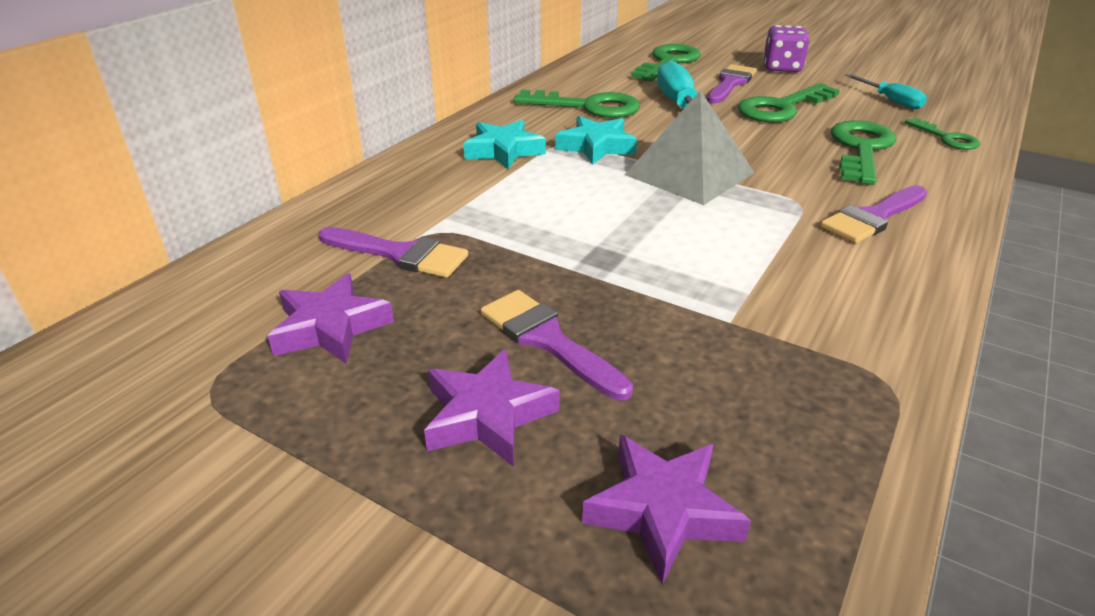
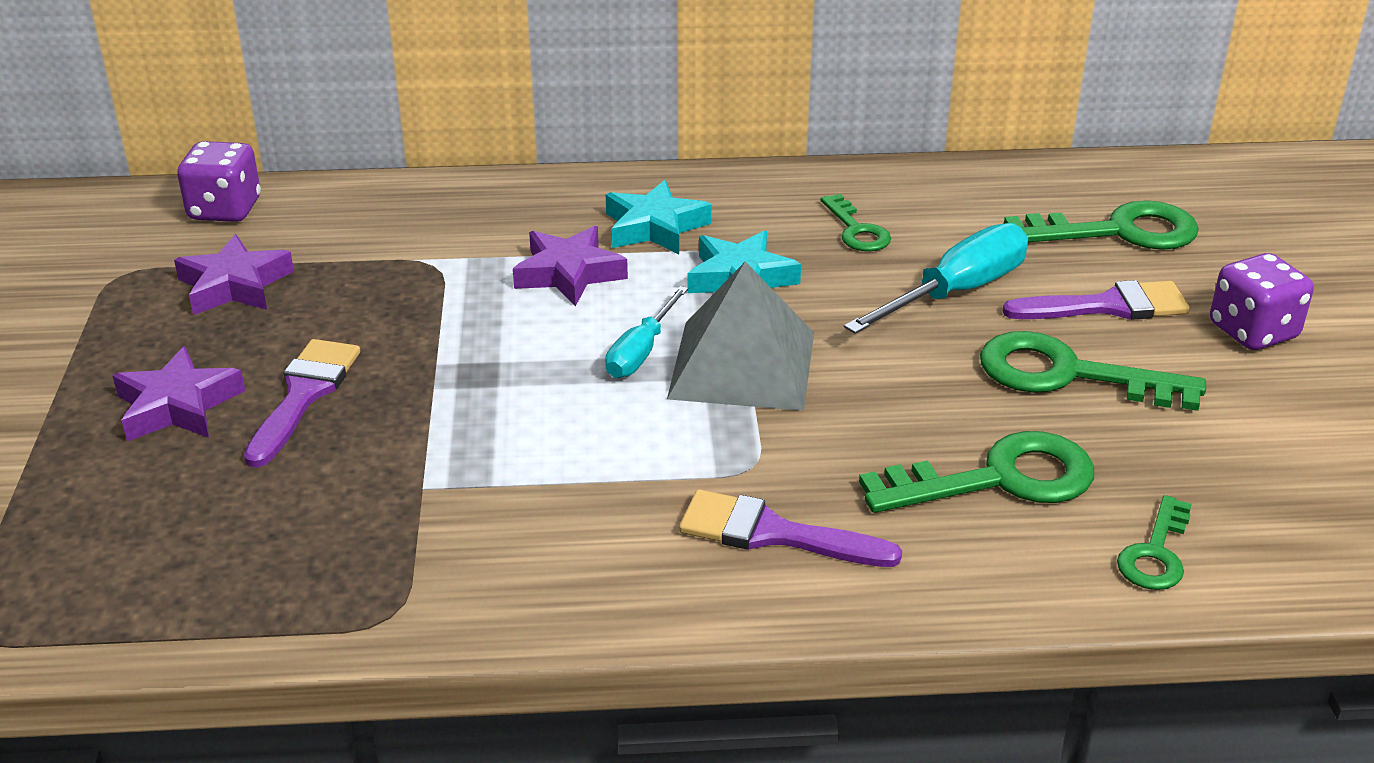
camera: 55 degrees right, 0 degrees up
(198, 298) = (225, 210): none -> purple dice
(400, 254) = (375, 264): purple brush -> none
(588, 106) = (857, 230): green key -> green key, size x0.57
(662, 511) = (122, 528): purple star -> purple star (569, 273)
(890, 100) = (1255, 467): turquoise screwdriver -> turquoise screwdriver (641, 352)

